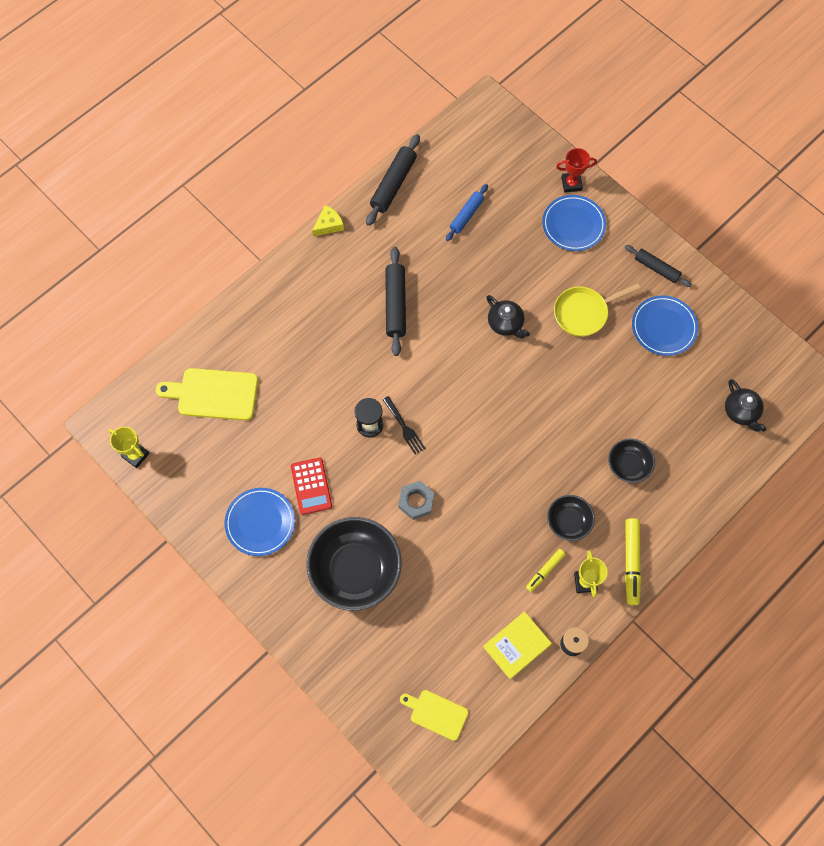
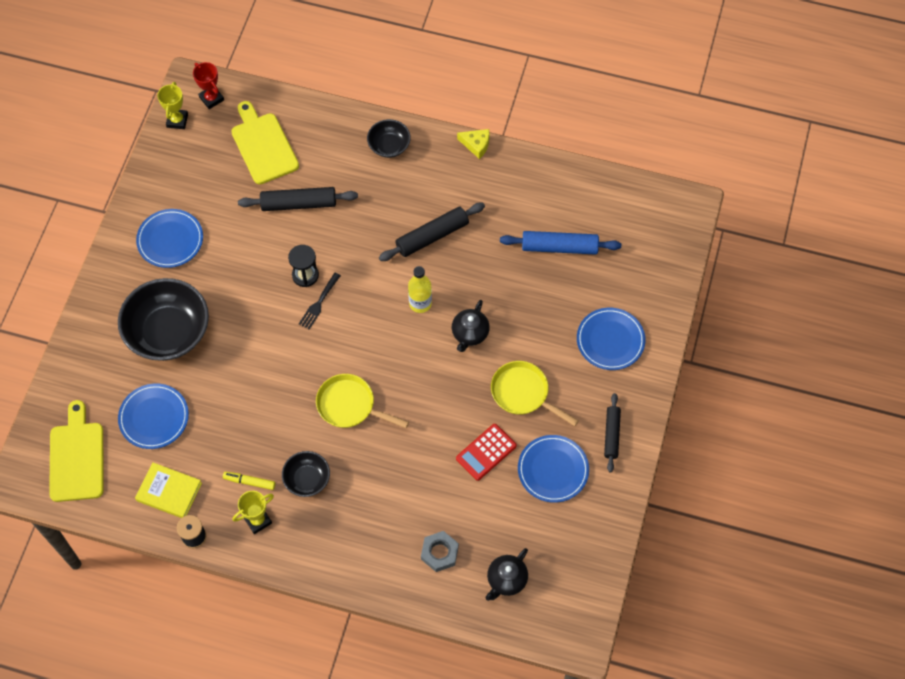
camera: 60 degrees right, 5 degrees down
(311, 486) = (223, 260): red calculator -> red calculator (486, 452)
(393, 184) = (551, 173): black rolling pin -> black rolling pin (299, 204)
(416, 501) = (255, 347): grey nut -> grey nut (439, 553)
(435, 624) = (154, 417): none -> blue plate
(436, 713) = (77, 457): yellow cutting board -> yellow cutting board, size x1.62
(454, 347) = (420, 303): none -> yellow bottle
(466, 215) = (559, 247): blue rolling pin -> blue rolling pin, size x1.53
(518, 452) = (349, 405): none -> yellow pan
(571, 184) = (653, 317): red trophy -> red trophy (211, 98)
(628, 465) = (391, 504): black bowl -> black bowl (389, 146)
(631, 562) = (297, 551): yellow marker -> none

